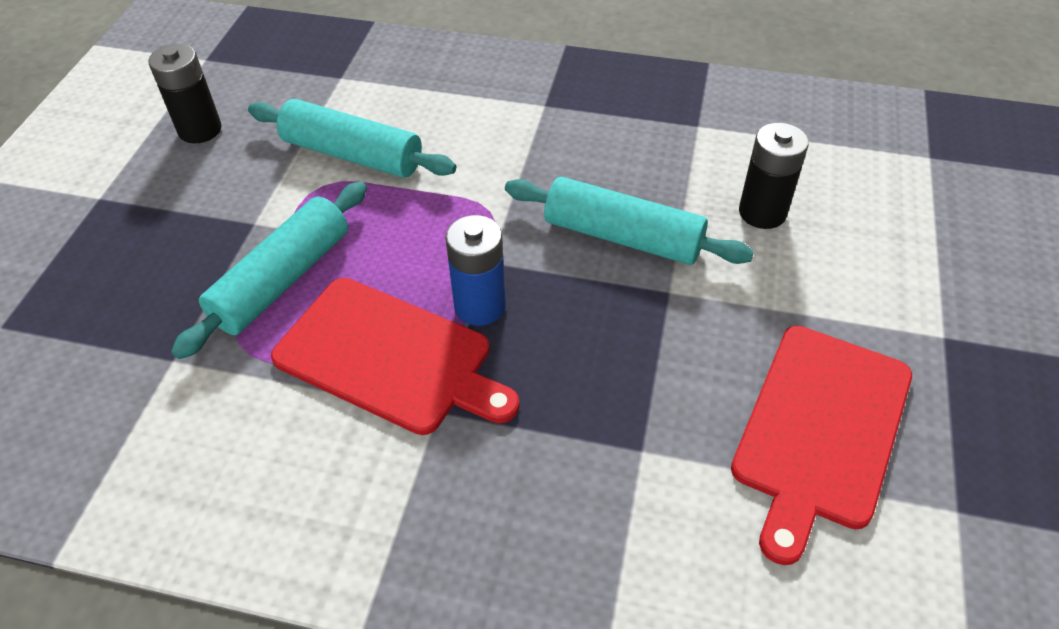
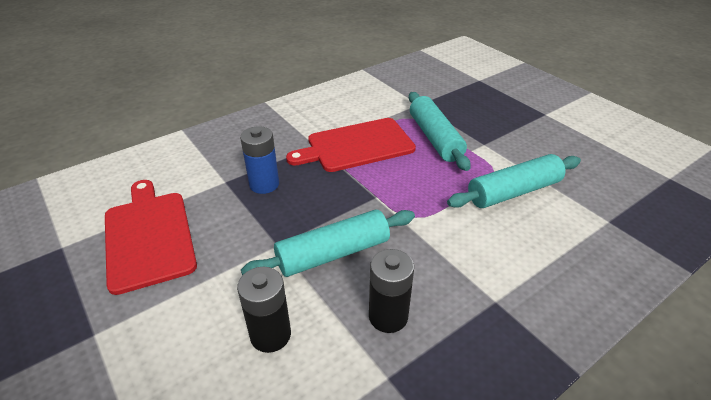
camera: 130 degrees right, 10 degrees down
(200, 130) = (584, 153): black battery -> black battery (388, 316)
(480, 306) = (352, 180): blue battery -> blue battery (264, 184)

